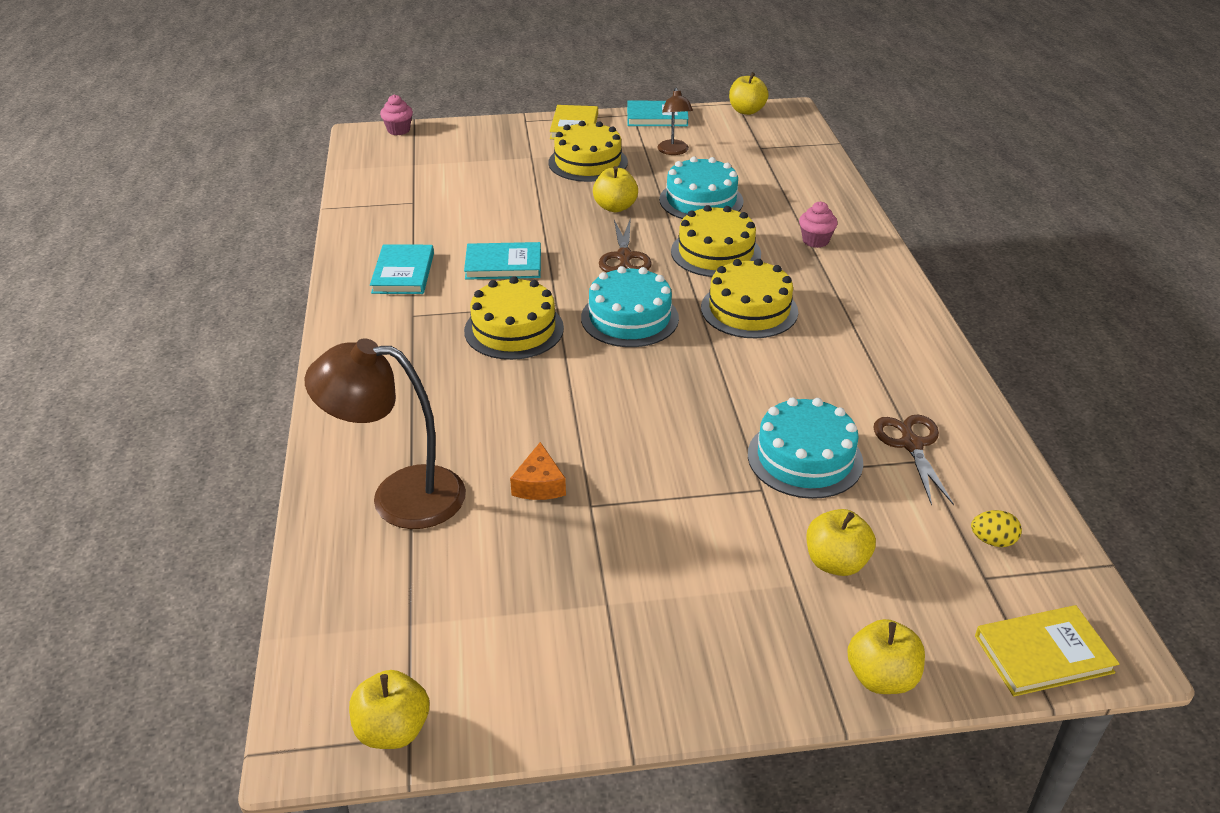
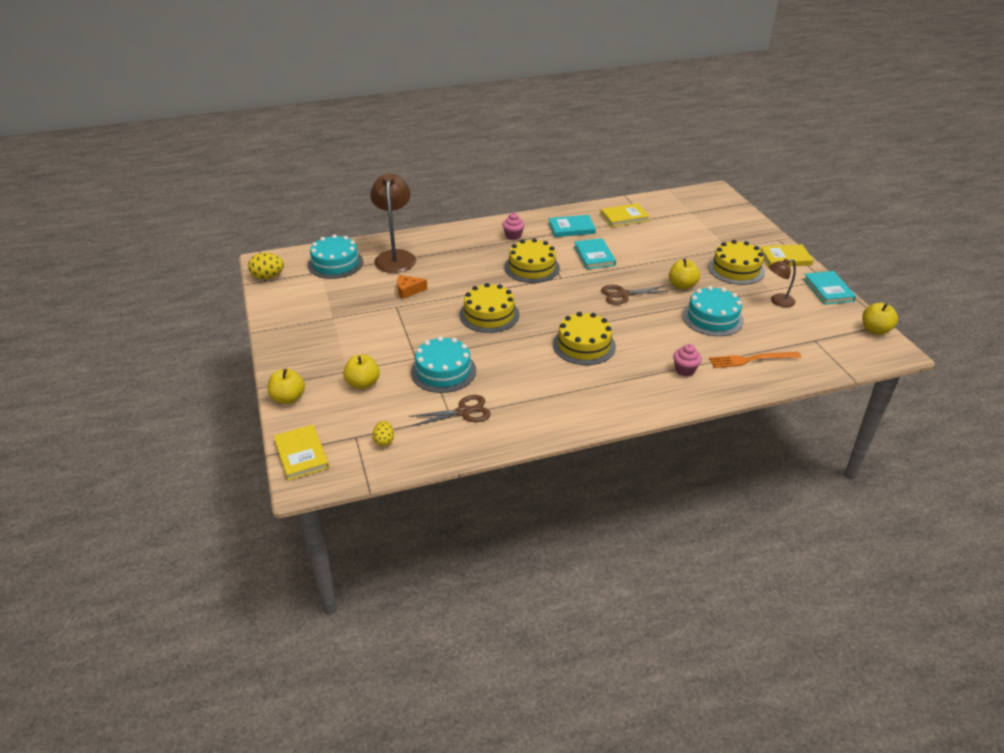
camera: 80 degrees right, 0 degrees up
(393, 730) = (268, 277): yellow apple -> yellow egg
(397, 220) = (624, 217): none -> yellow book
(398, 130) = (730, 200): pink cupcake -> pink cupcake (513, 236)
(629, 318) = (557, 303): turquoise cake -> turquoise cake (335, 263)
(715, 252) = (646, 328): yellow cake -> yellow cake (489, 315)
(796, 193) = (751, 359): none -> orange fork

